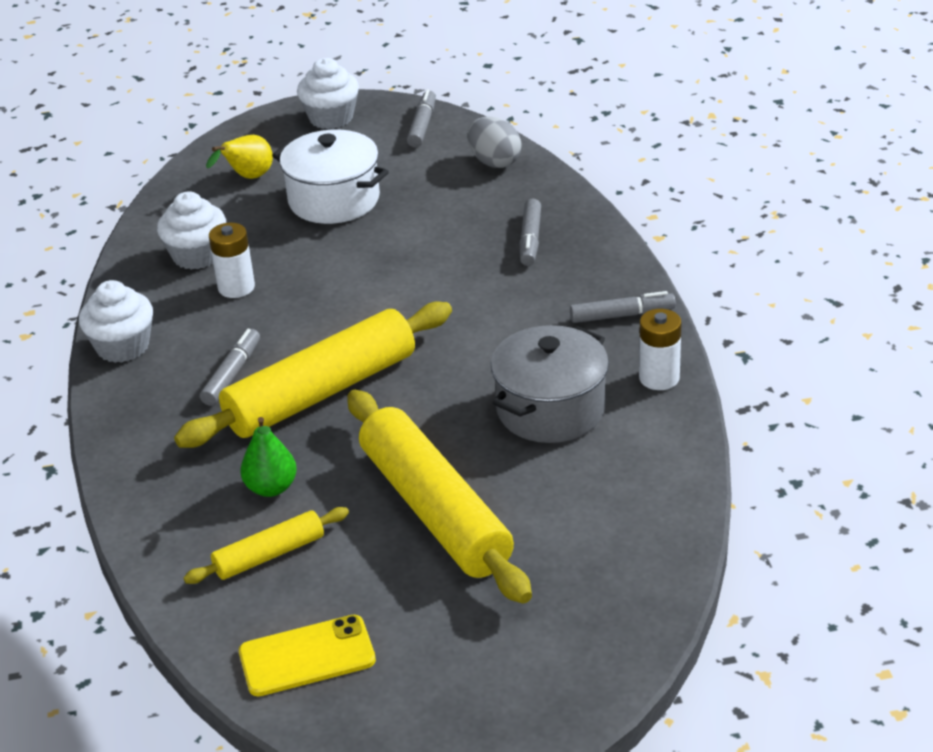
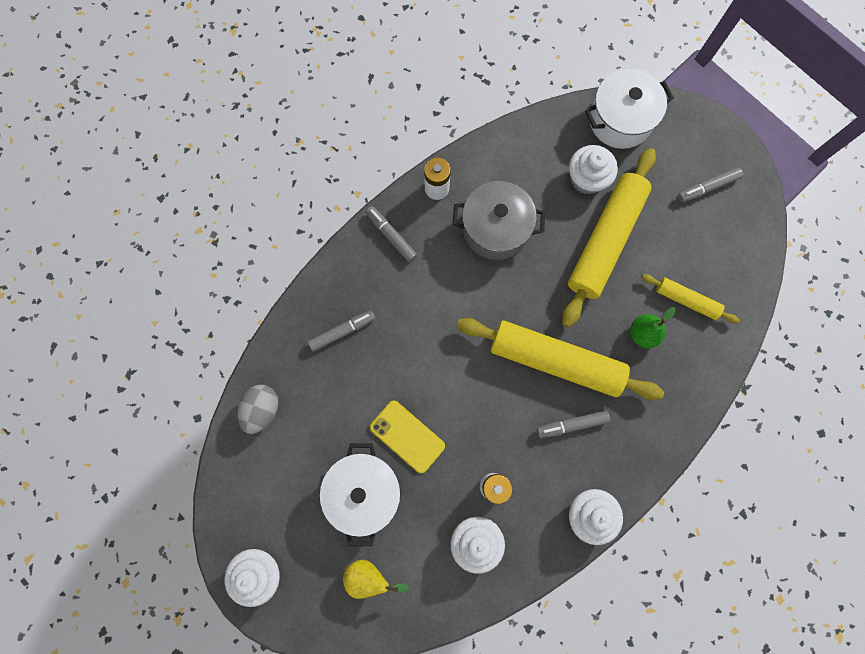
camera: 125 degrees left, 40 degrees up
(307, 656) = (732, 238): yellow phone -> yellow phone (407, 436)
(422, 125) = (238, 493): grey marker -> grey marker (707, 187)
(548, 534) = (587, 179): none -> white cupcake
(617, 619) = (620, 120): none -> white pot

